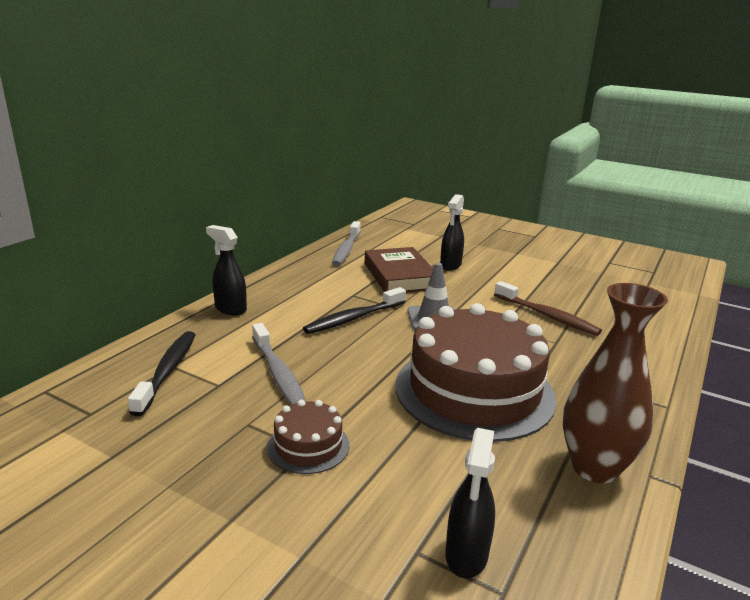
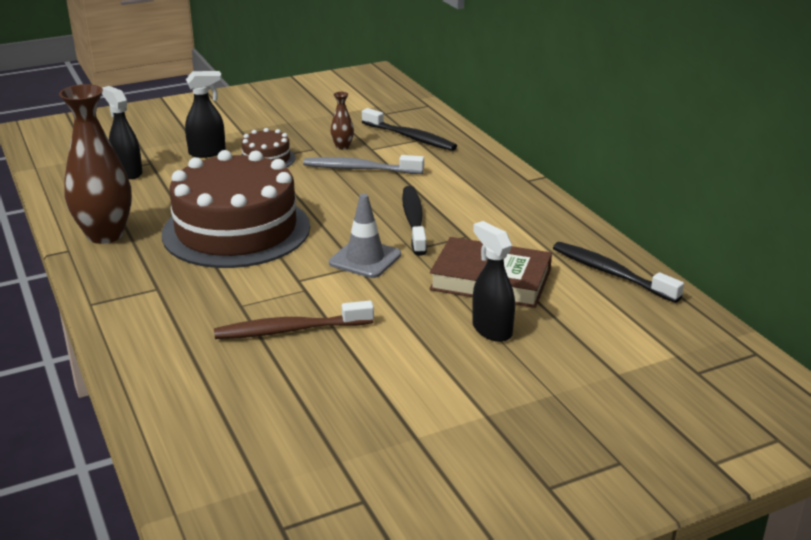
camera: 125 degrees right, 5 degrees up
(227, 405) = (342, 147): none -> brown vase
(230, 309) = (494, 174): black spray bottle -> black spray bottle (207, 152)
(346, 249) = (611, 273): grey toothbrush -> black toothbrush

